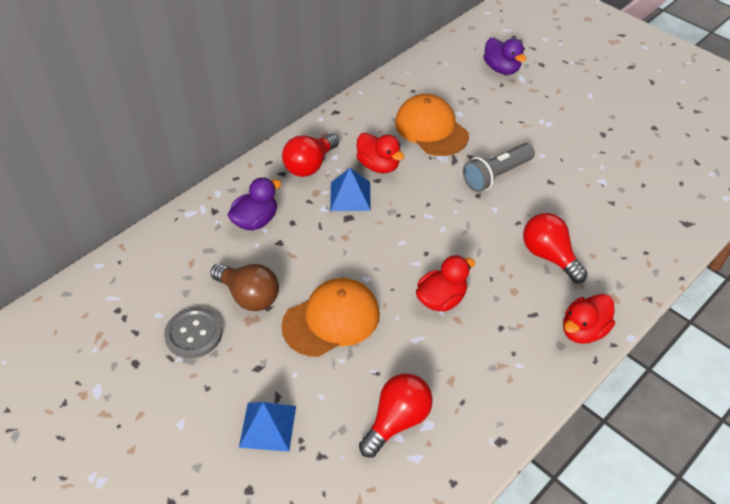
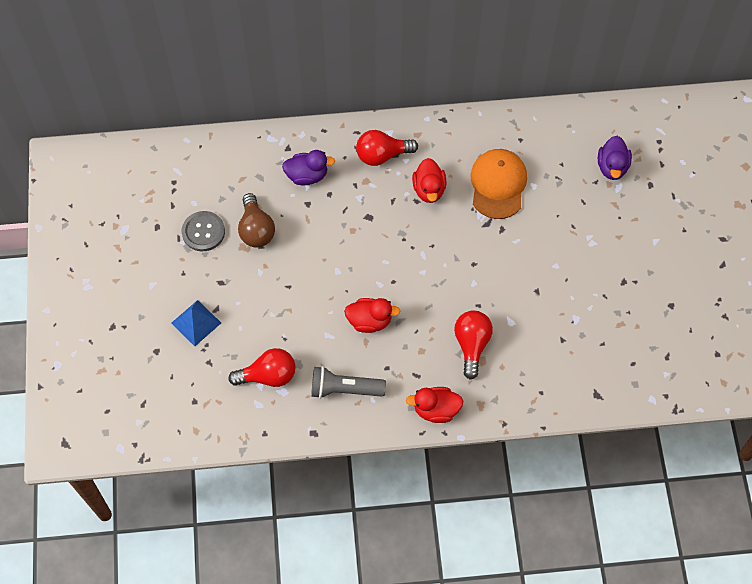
camera: 40 degrees right, 15 degrees up
(331, 319) = (290, 283): orange cap -> none
(350, 196) = (386, 201): blue pyramid -> none
(496, 175) = (503, 258): grey flashlight -> grey flashlight (344, 389)

